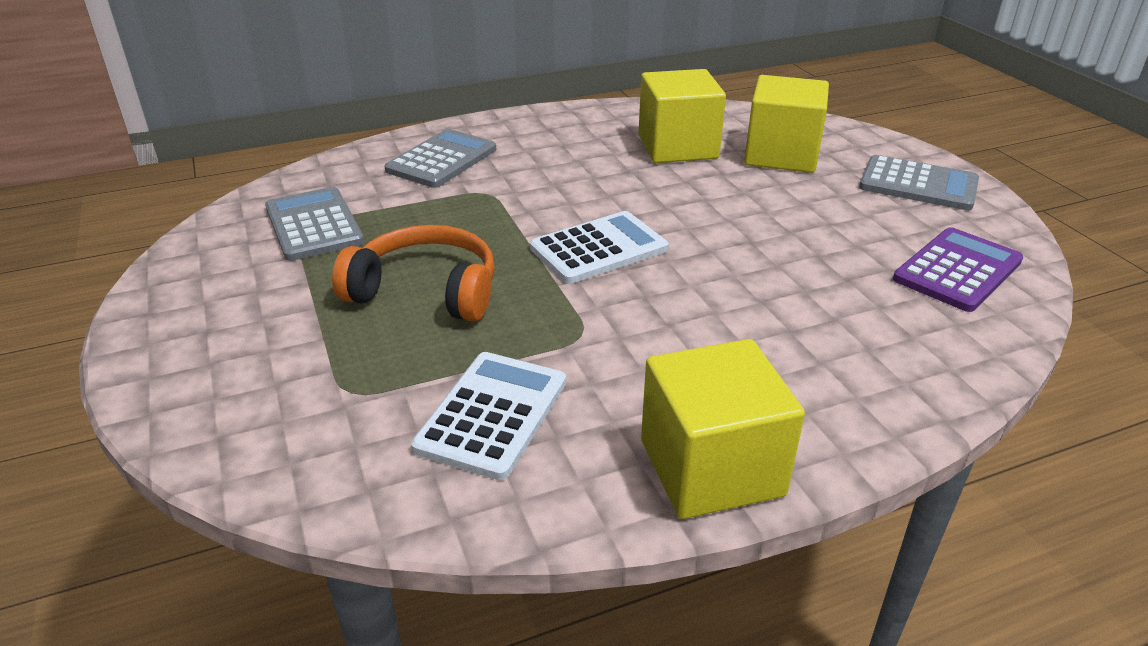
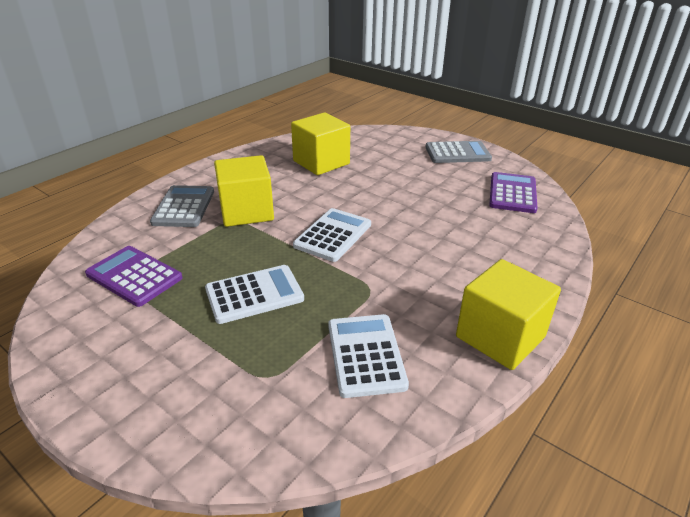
camera: 30 degrees left, 0 degrees up
(313, 225) = (134, 276): grey calculator -> purple calculator
(426, 290) = (254, 294): orange headphones -> white calculator
(781, 155) = (379, 153): yellow cube -> yellow cube (246, 211)

